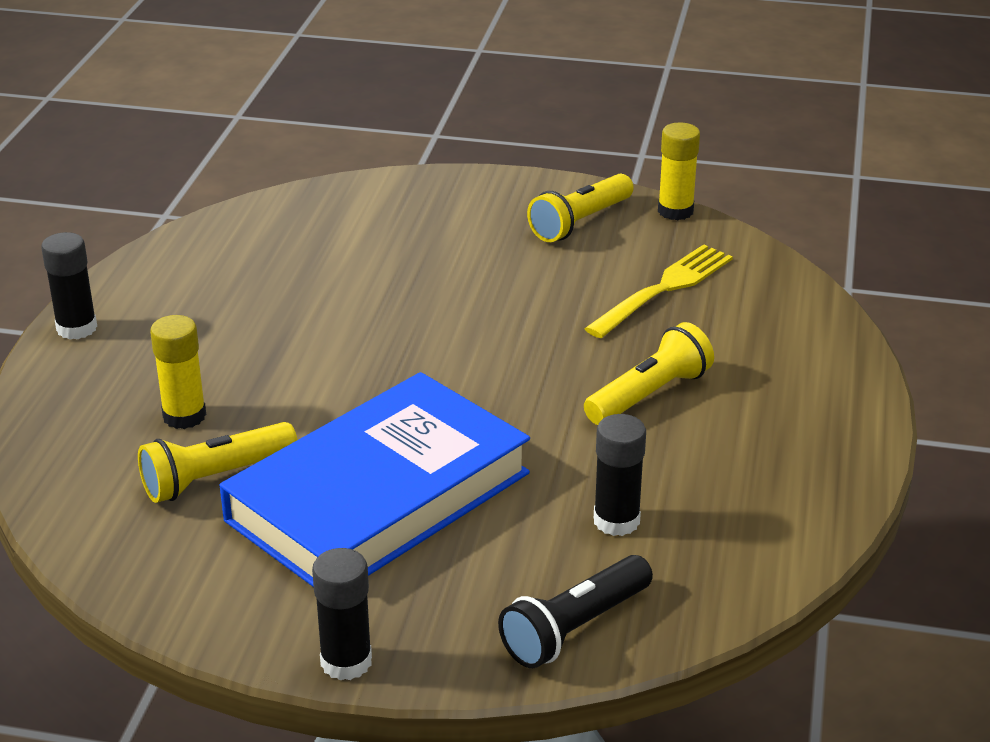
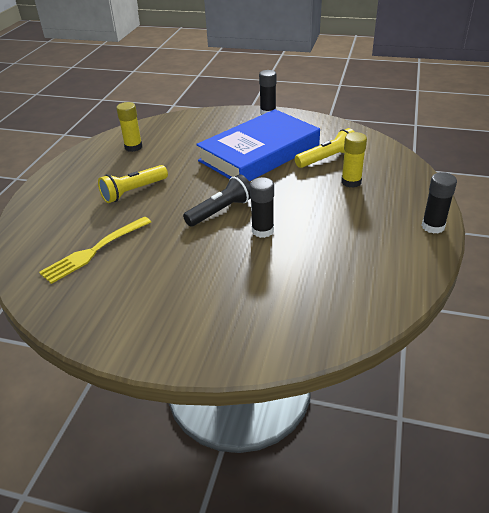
camera: 175 degrees left, 5 degrees up
(574, 628) = (194, 120): black flashlight -> black flashlight (221, 211)
(580, 222) = (122, 308): yellow flashlight -> none
(616, 521) = (169, 146): black glue stick -> black glue stick (262, 231)
(675, 211) = (49, 319): yellow glue stick -> yellow glue stick (133, 147)

